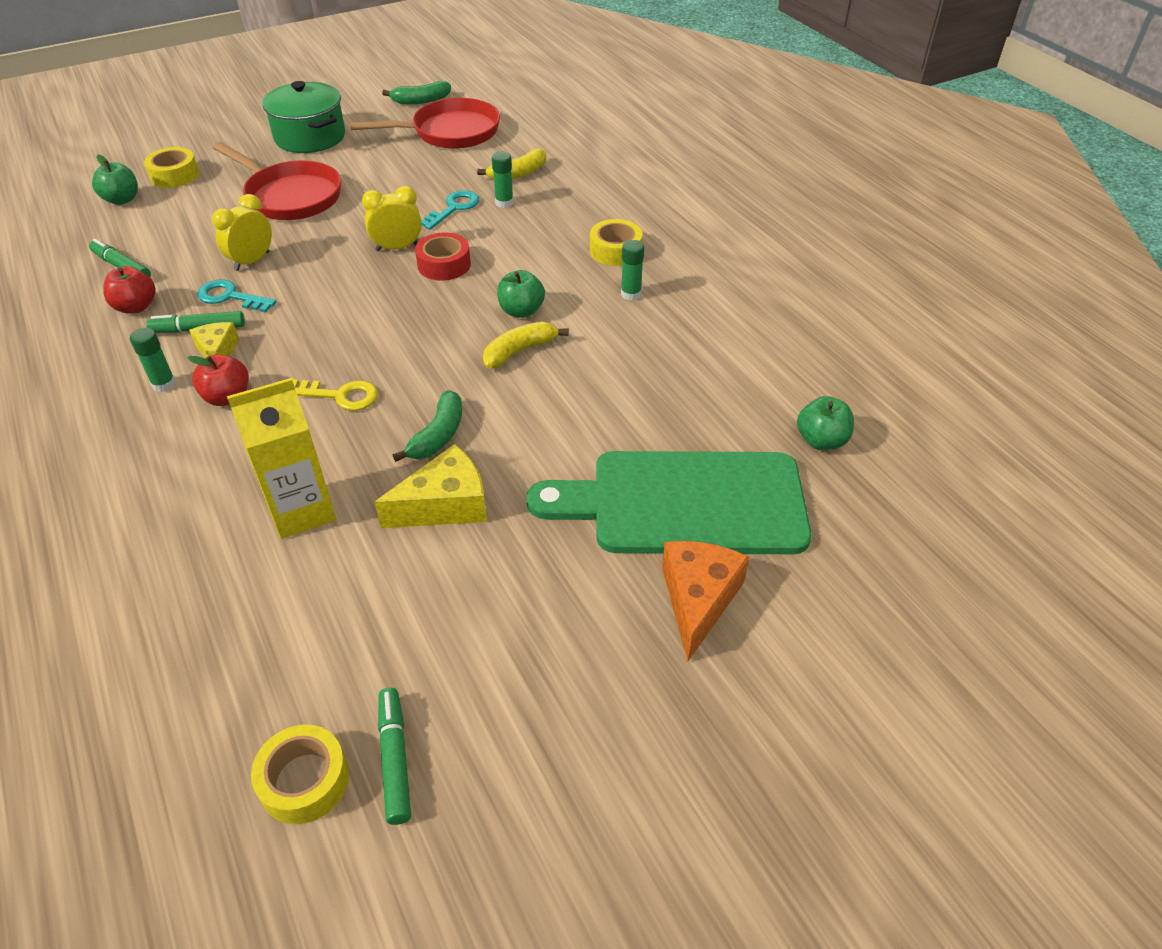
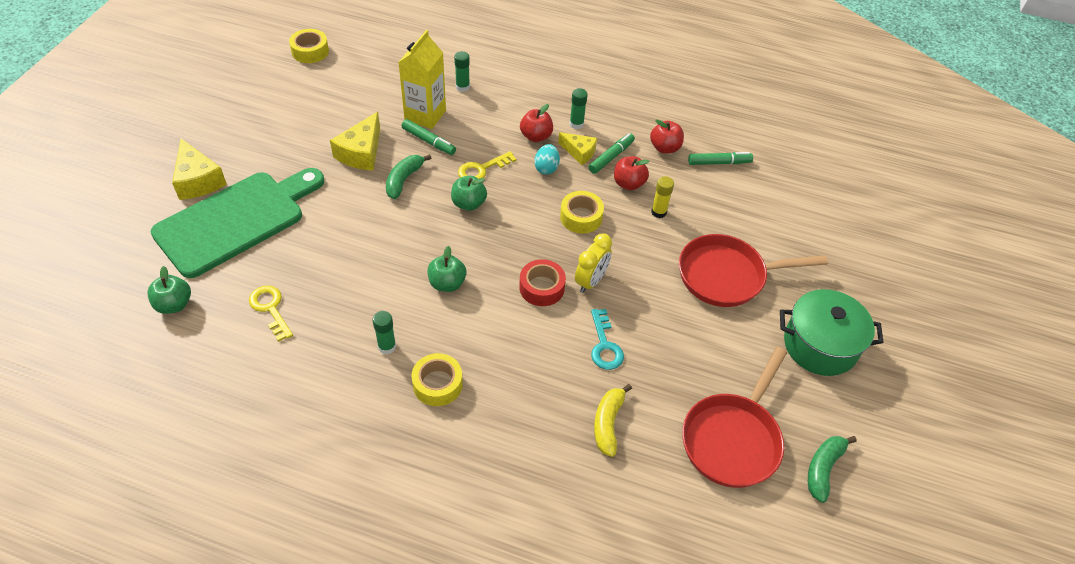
camera: 135 degrees right, 5 degrees up
(122, 200) = (814, 201): green apple -> green apple (468, 204)
(174, 175) = (828, 241): yellow tape -> yellow tape (581, 217)
(231, 297) = (628, 184): turquoise key -> red apple
(252, 261) = (658, 212): yellow clock -> yellow glue stick
(276, 357) = (546, 168): none -> turquoise egg
(395, 759) = (283, 71): green marker -> green marker (428, 141)
(438, 435) = (404, 180): green banana -> green banana turned 45 degrees clockwise
(504, 203) = (576, 378): green glue stick -> green glue stick (462, 87)
(520, 351) = (415, 254): yellow banana -> none
(698, 599) = (198, 180): orange cheese -> yellow cheese
(716, 380) = (270, 309): none -> yellow key

